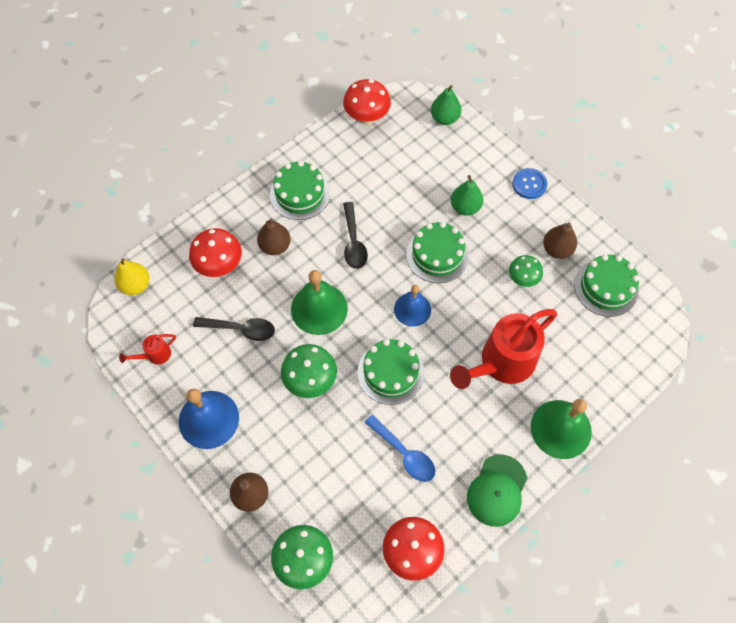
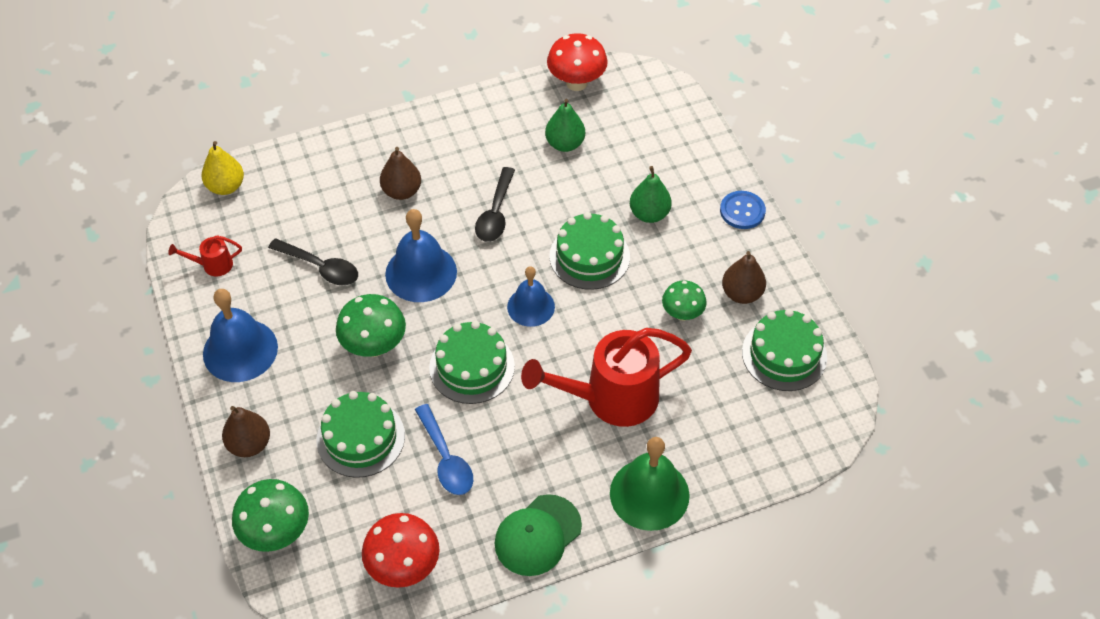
camera: 20 degrees right, 10 degrees down
(220, 266) = (329, 194): red mushroom -> none
(300, 194) = (457, 144): green cake -> green cake (360, 438)
(319, 308) = (421, 273): green bell -> blue bell
(444, 118) = (671, 109): green pear -> green pear (565, 144)

